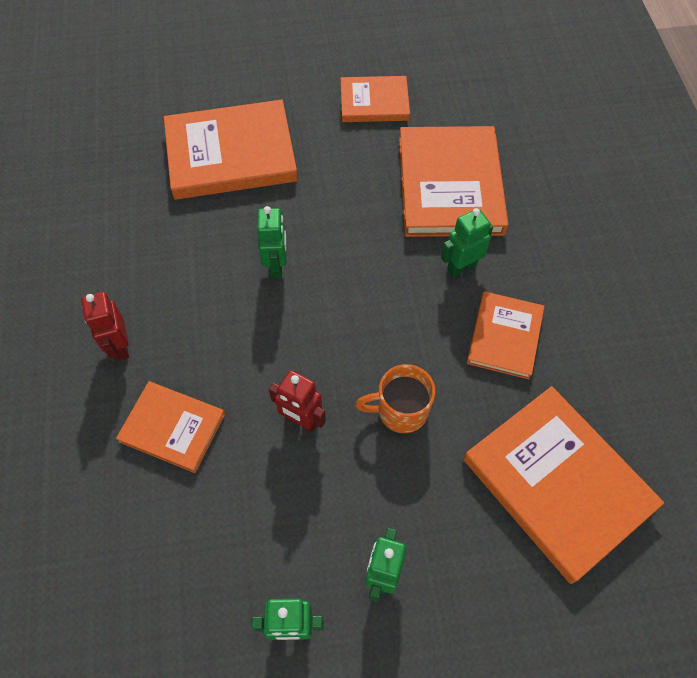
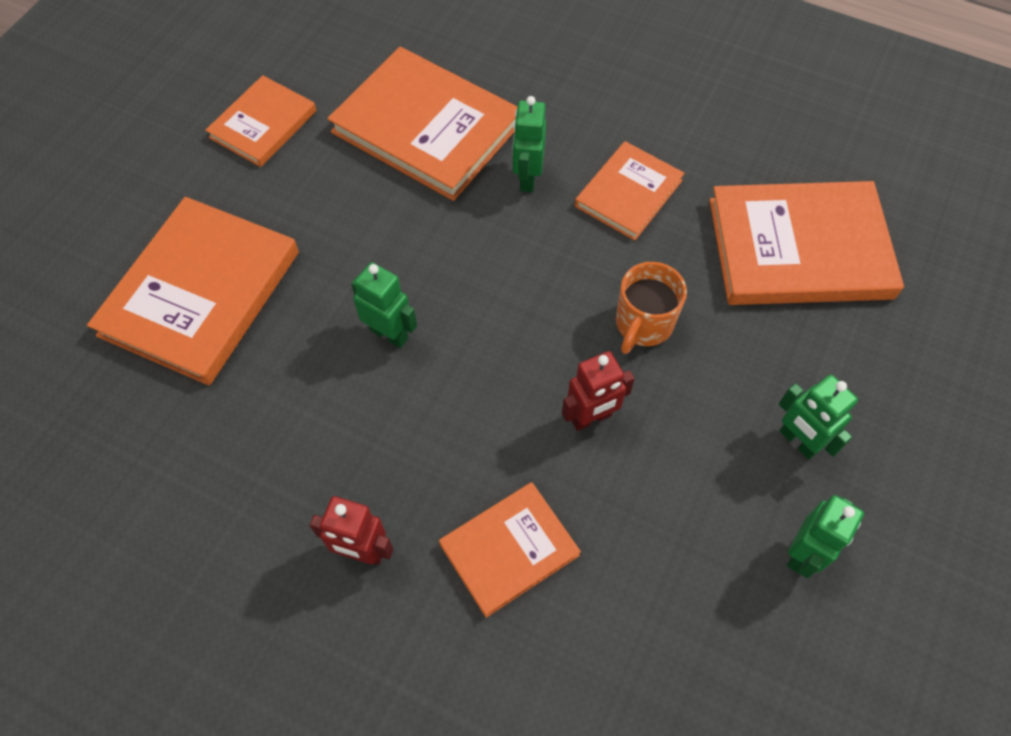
camera: 55 degrees left, 0 degrees up
(504, 336) = (628, 193): orange book -> orange book turned 75 degrees clockwise

